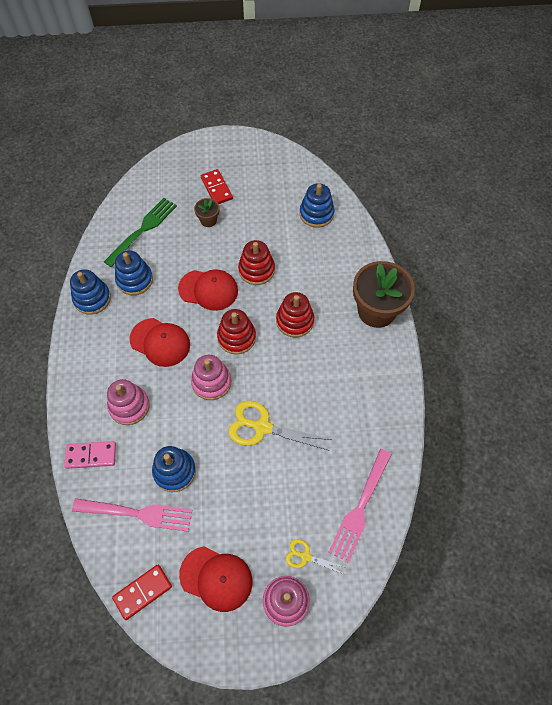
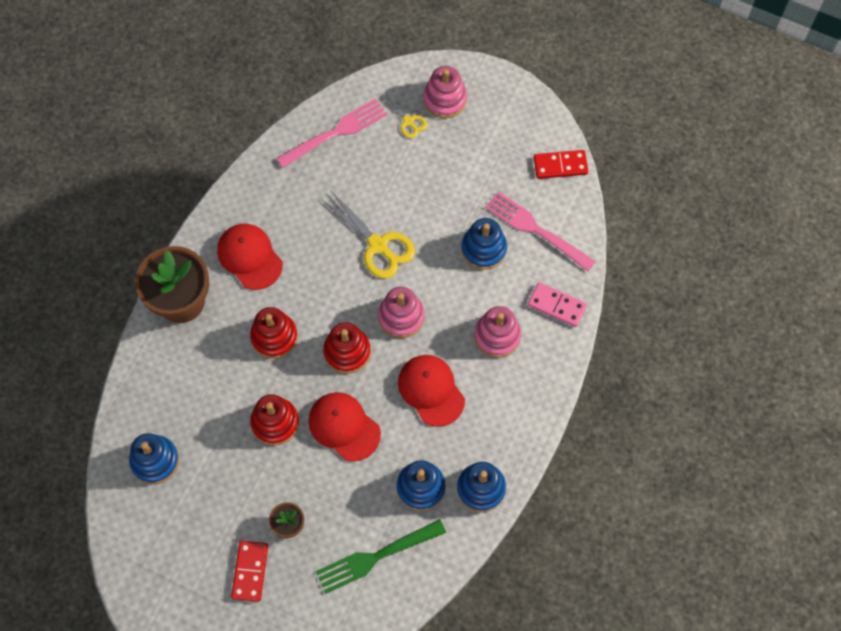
camera: 150 degrees left, 5 degrees up
(216, 578) = (493, 144): red cap -> red cap (250, 257)

